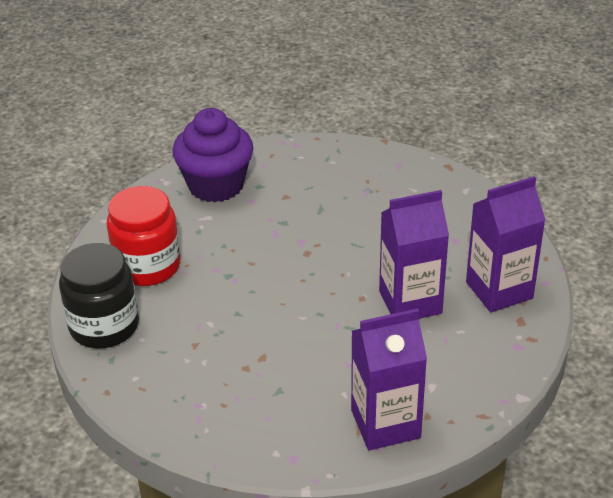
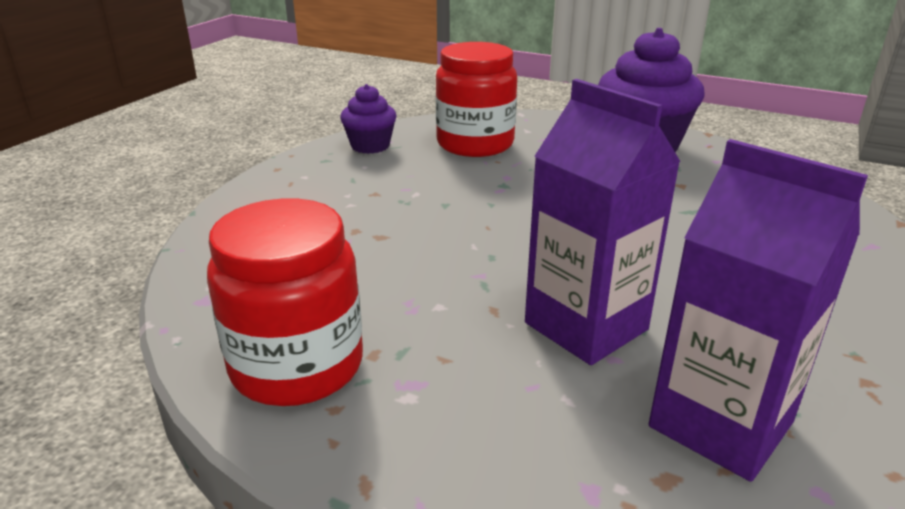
camera: 65 degrees right, 10 degrees down
(104, 326) = (370, 146): black jar -> purple cupcake
(385, 424) = (297, 366): purple carton -> red jar

